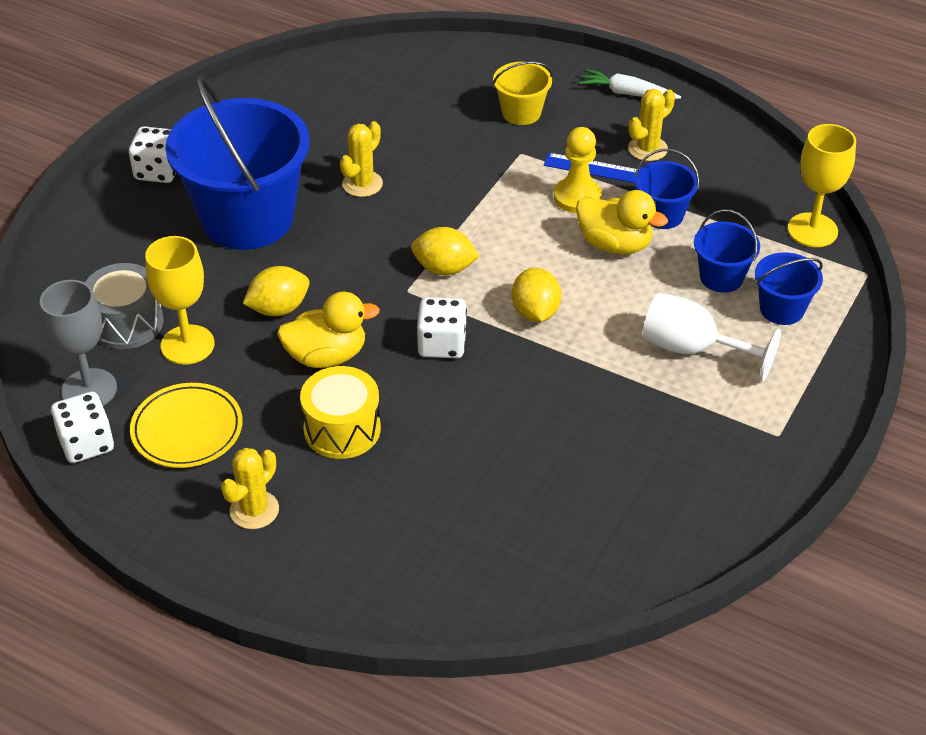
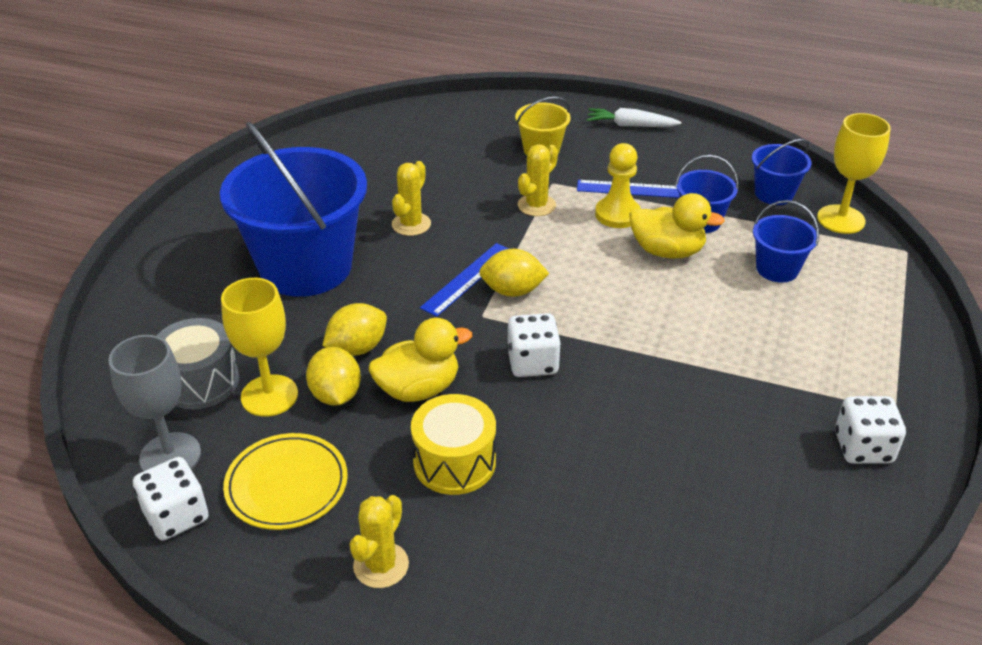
camera: 10 degrees left, 5 degrees down
(158, 171) = (207, 234): white dice -> white dice (863, 447)
(403, 250) = (467, 279): none -> blue ruler
(535, 312) = (614, 321): yellow lemon -> yellow lemon (336, 395)
(647, 149) = (666, 168): yellow cactus -> yellow cactus (536, 205)
(692, 349) = (777, 337): white goblet -> none
(781, 309) = (844, 291): blue bucket -> blue bucket (774, 194)

